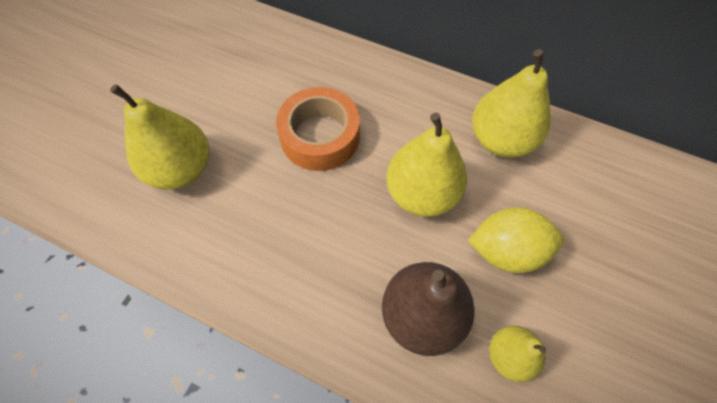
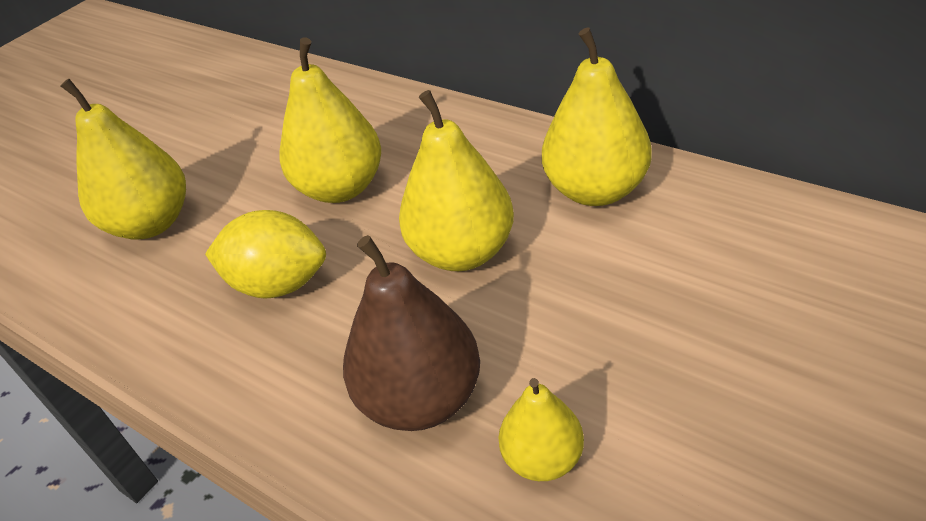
camera: 15 degrees right, 20 degrees down
(320, 136) = (341, 188): orange tape -> yellow pear
(506, 250) = (571, 322): yellow lemon -> yellow lemon (279, 284)

